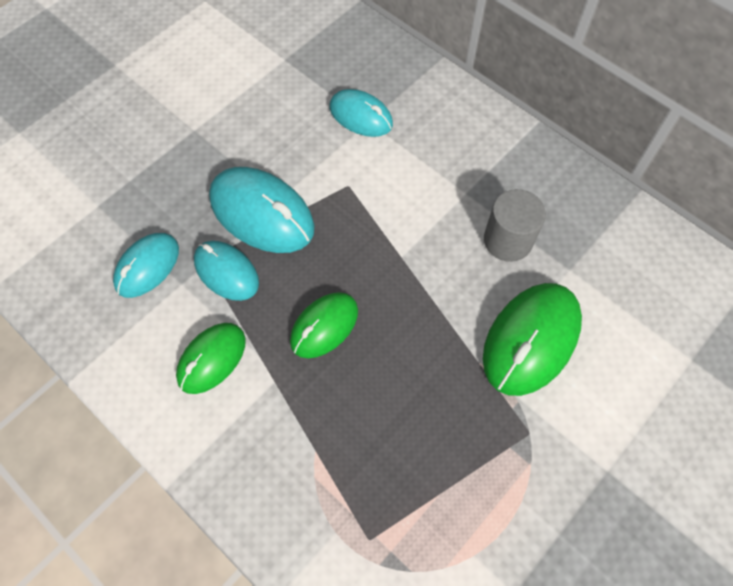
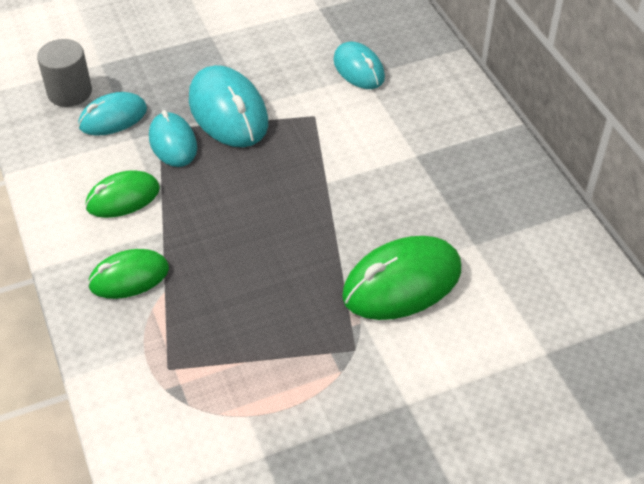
camera: 25 degrees right, 15 degrees down
(324, 326) = (228, 208): green mouse -> green mouse (129, 277)
(508, 240) = (431, 203): grey cylinder -> grey cylinder (69, 92)

